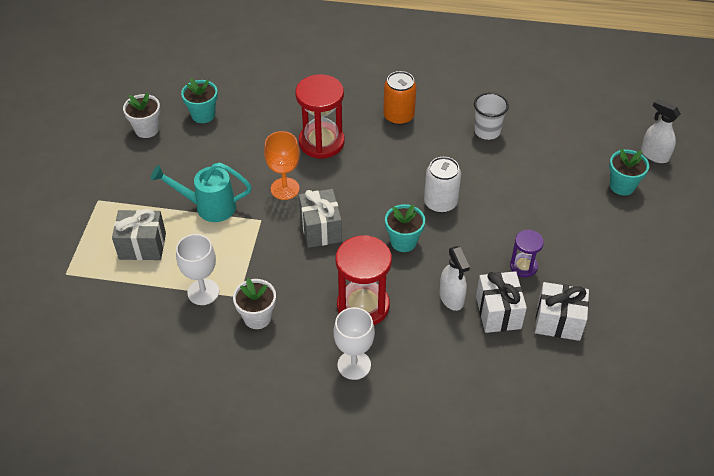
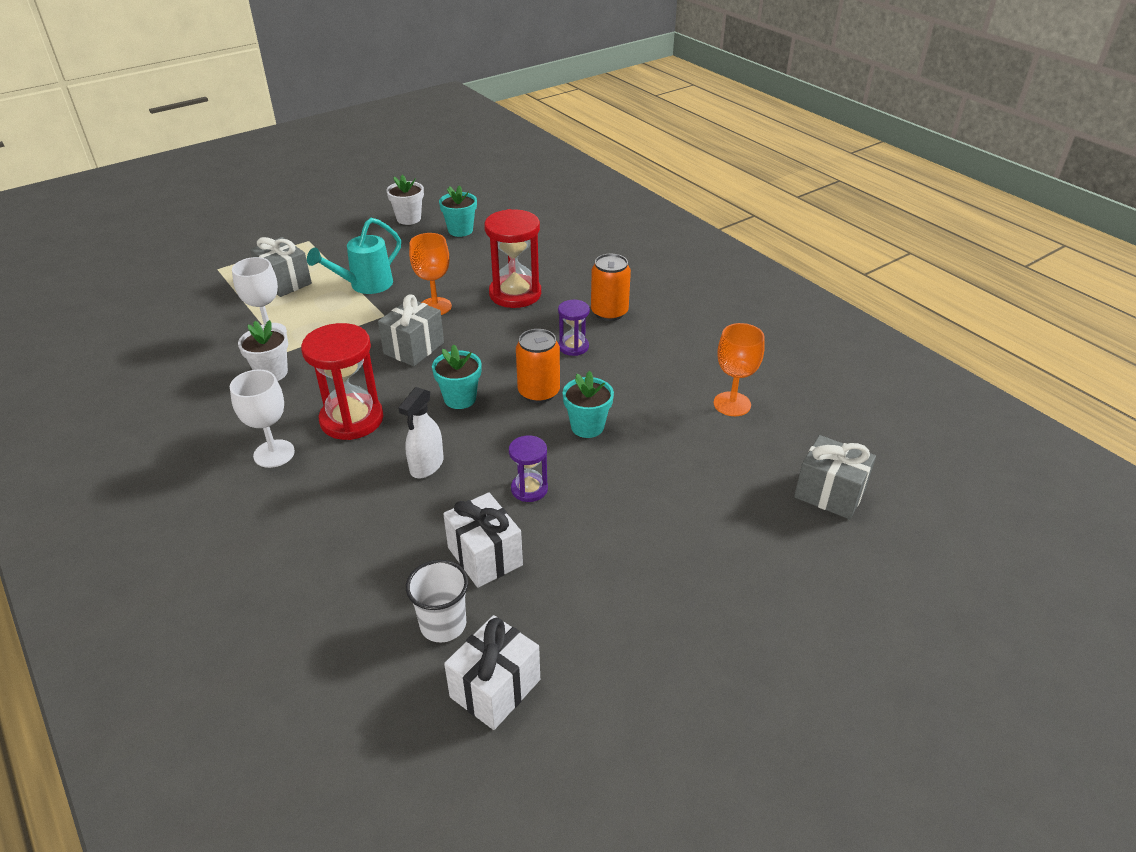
camera: 45 degrees right, 10 degrees down
(208, 207) = (365, 285): turquoise watering can -> turquoise watering can turned 90 degrees counterclockwise
(414, 157) = (573, 347): none -> purple hourglass
(440, 203) = (539, 392): white can -> orange can
(487, 131) = (673, 368): white cup -> white cup (443, 624)
(498, 312) = (445, 506): white gift -> white gift (495, 688)
(546, 133) = (732, 404): none -> orange goblet
(622, 186) = (744, 495): turquoise flower pot -> turquoise flower pot (587, 427)
(654, 155) = (829, 493): white spray bottle -> grey gift

